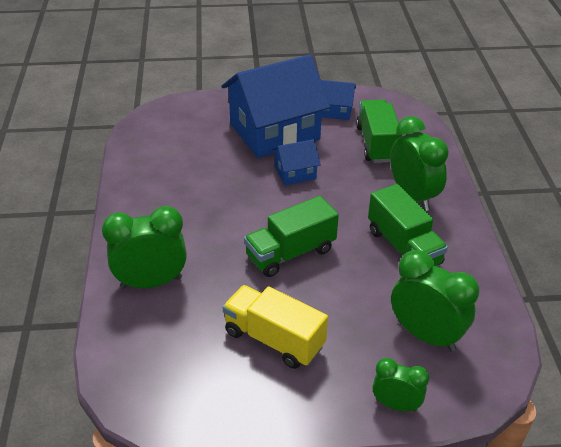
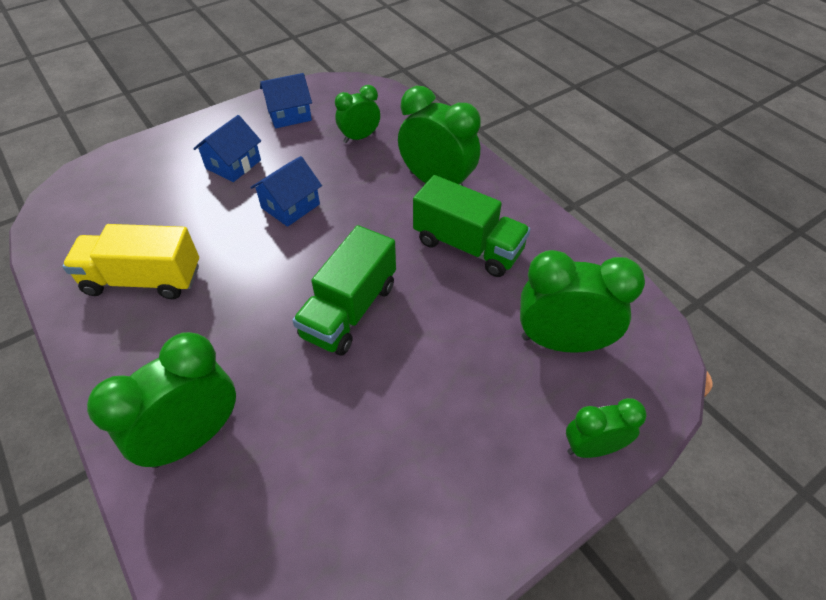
camera: 30 degrees left, 10 degrees up
(274, 131) = (233, 164): blue house -> blue house, size x0.45
(274, 339) = (403, 436): yellow truck -> yellow truck (143, 280)
(376, 144) = (359, 137): green truck -> green clock

